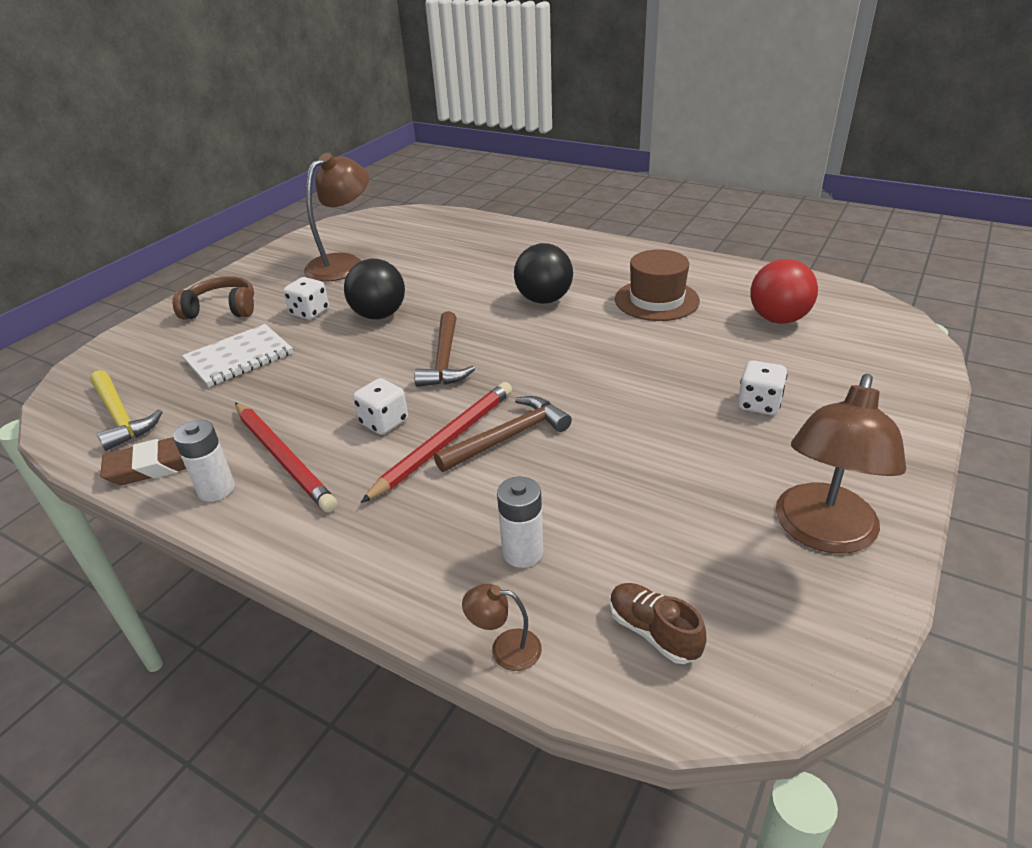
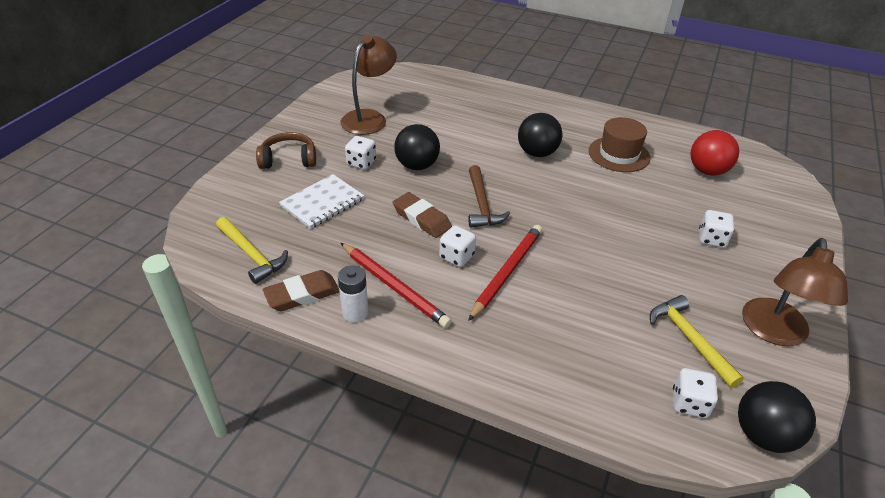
camera: 10 degrees left, 5 degrees up
(357, 376) = (421, 218): none -> brown eraser
(505, 649) = (601, 419): brown lamp -> none
(508, 437) = (550, 267): brown hammer -> none
(522, 552) = (589, 353): white battery -> none
(653, 632) = (689, 403): brown shoe -> white dice
(683, 539) = (689, 339): none -> yellow hammer
(761, 687) = (763, 435): none -> black ball

